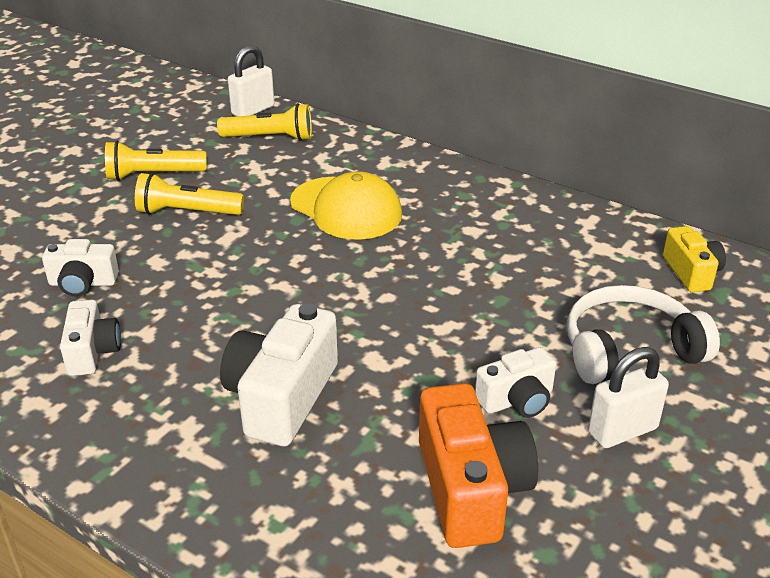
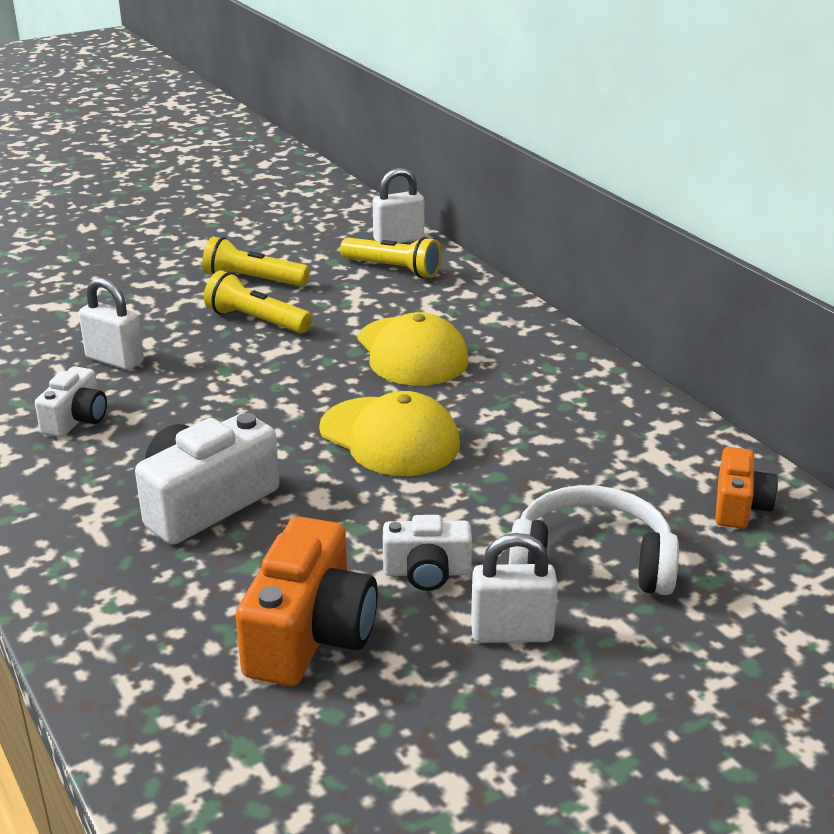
camera: 25 degrees right, 5 degrees down
(83, 283) = (115, 360): white camera -> white padlock
(390, 289) = (389, 437): none -> yellow cap
(691, 272) = (739, 506): yellow camera -> orange camera

